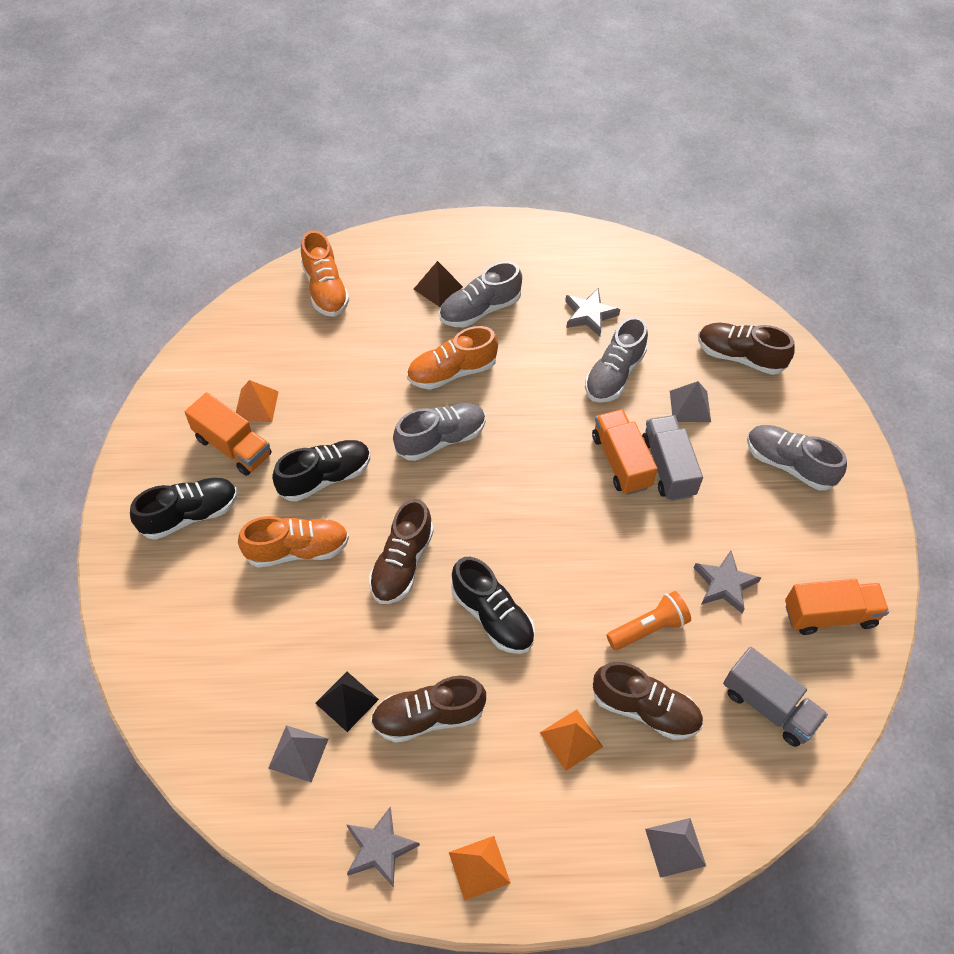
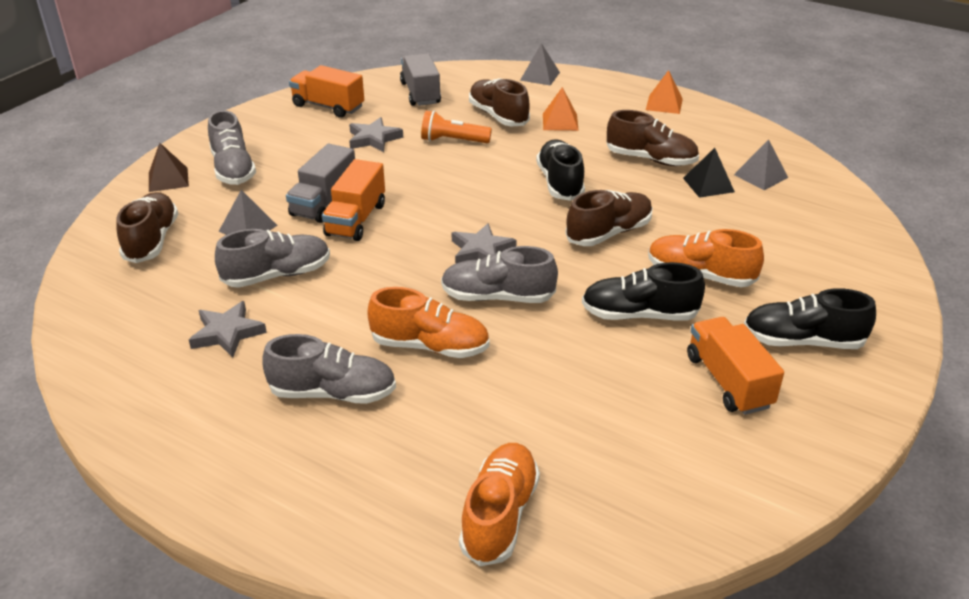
camera: 145 degrees left, 20 degrees down
(256, 405) = (679, 411): orange pyramid -> none
(380, 848) = (724, 127): grey star -> grey star (481, 251)
(438, 287) = (353, 443): brown pyramid -> brown pyramid (168, 179)
(739, 357) = (152, 240): brown shoe -> brown shoe turned 150 degrees counterclockwise

